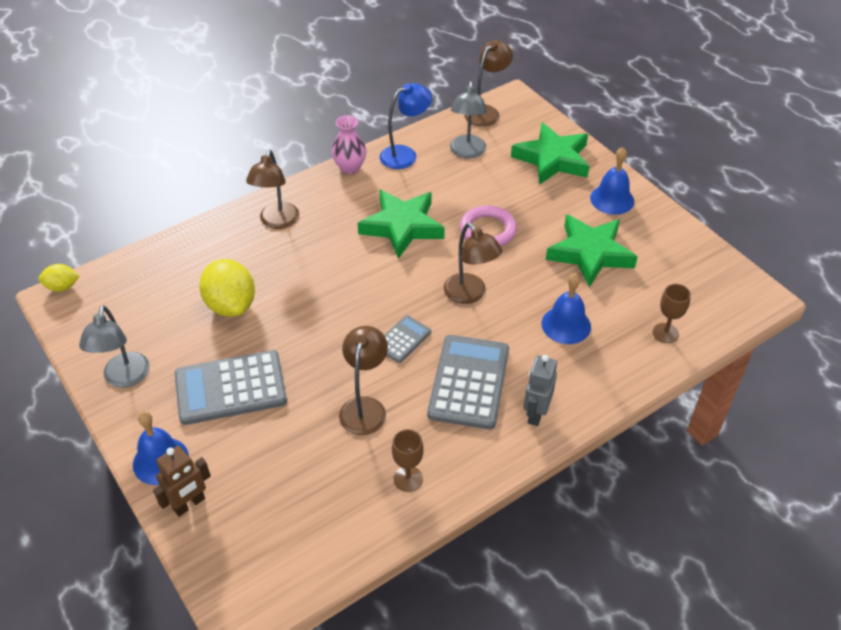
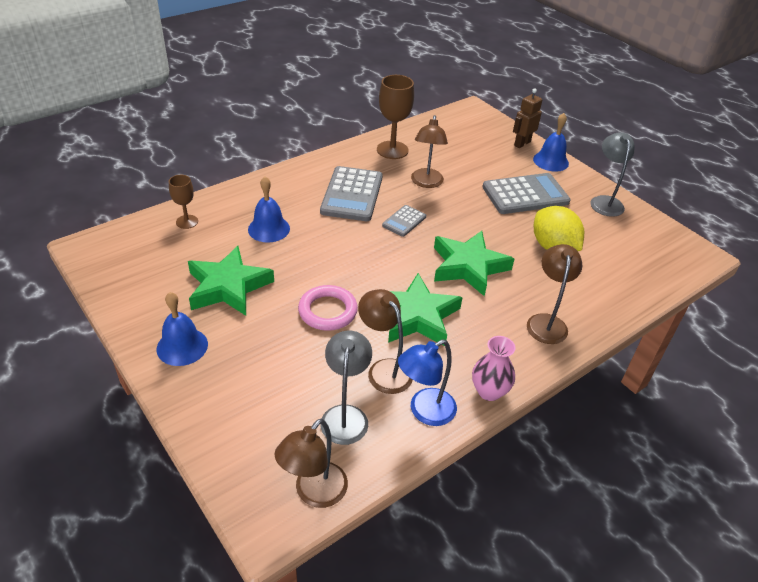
camera: 175 degrees right, 5 degrees down
(62, 287) = (705, 263): yellow lemon -> none
(408, 479) = (392, 150): brown goblet -> brown goblet, size x1.72
(470, 295) = (348, 252): brown lamp -> brown lamp (384, 369)
(535, 413) = (305, 177): grey robot -> none
(552, 159) = (236, 404): green star -> green star (468, 266)

